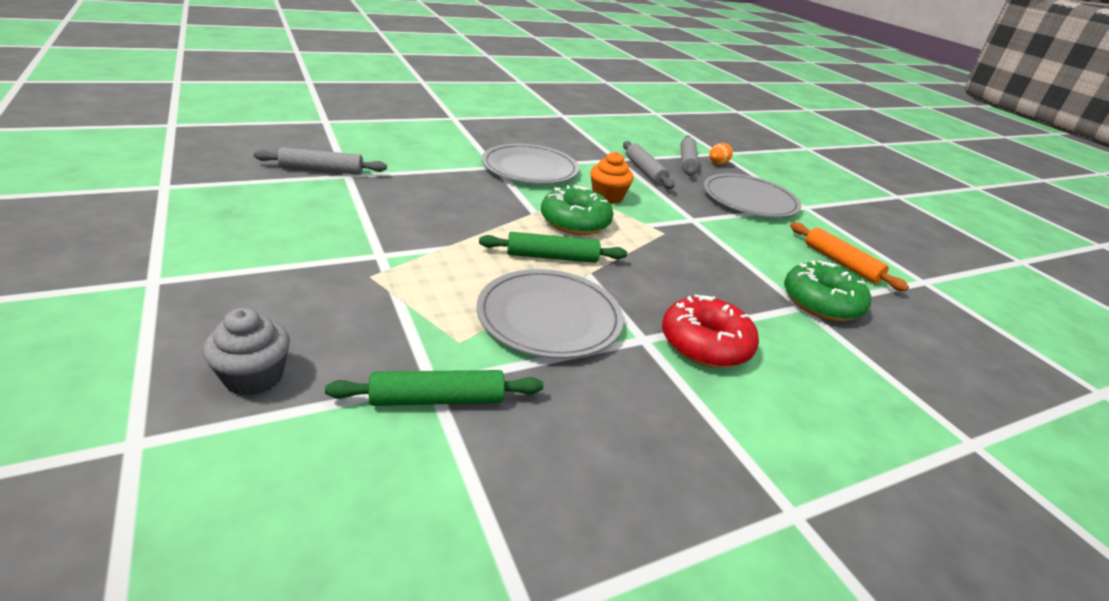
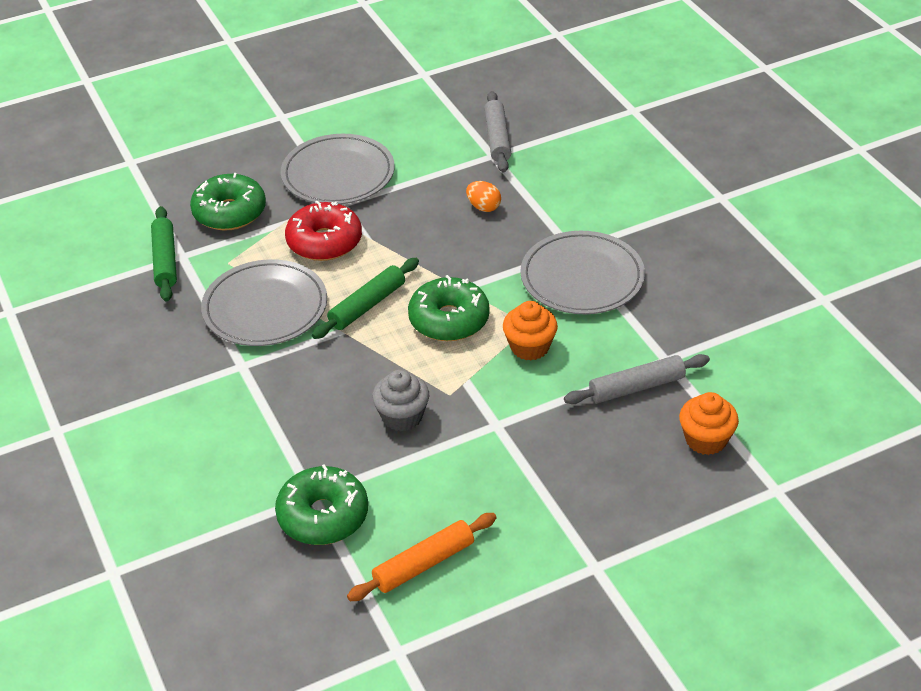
camera: 95 degrees right, 10 degrees up
(254, 377) = (184, 184): grey cupcake -> grey cupcake (402, 416)
(352, 335) = (229, 212): none -> green donut
(552, 257) = (367, 305): green rolling pin -> green rolling pin turned 45 degrees clockwise
(687, 162) = (706, 440): grey rolling pin -> orange cupcake
(705, 344) = (238, 406): red donut -> red donut (324, 242)
(717, 164) = (720, 479): orange egg -> orange egg (483, 207)
(749, 200) = (588, 498): grey plate -> grey plate (338, 174)

